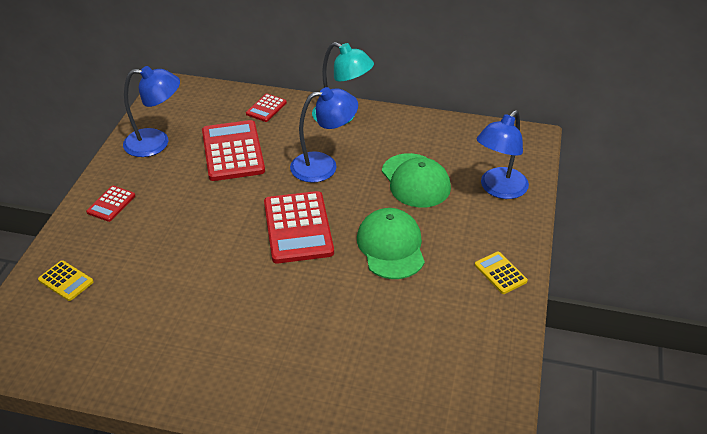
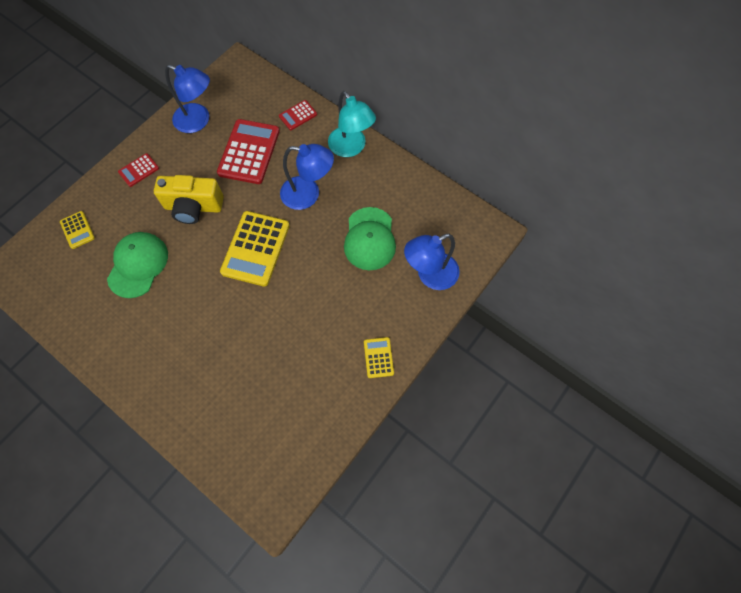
camera: 25 degrees right, 25 degrees up
(200, 215) = (193, 207): none -> yellow camera
(298, 228) = (255, 248): red calculator -> yellow calculator
(391, 246) = (312, 296): green cap -> green cap (138, 265)

